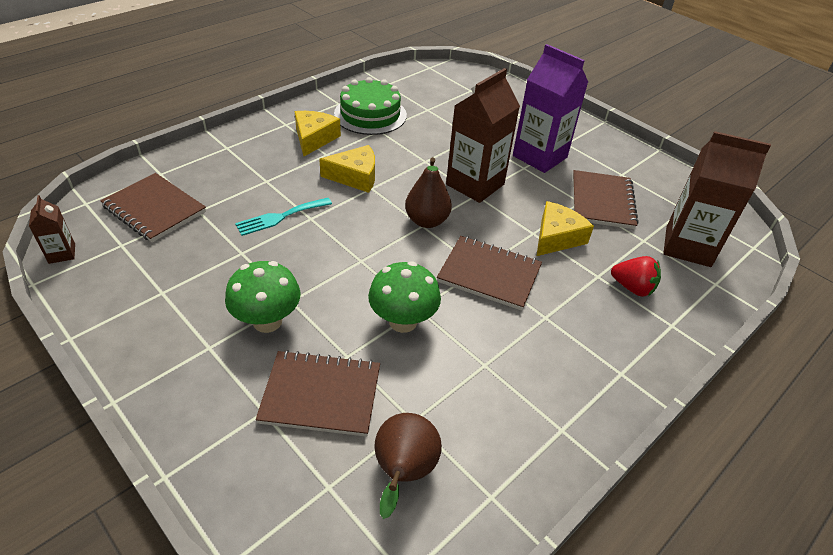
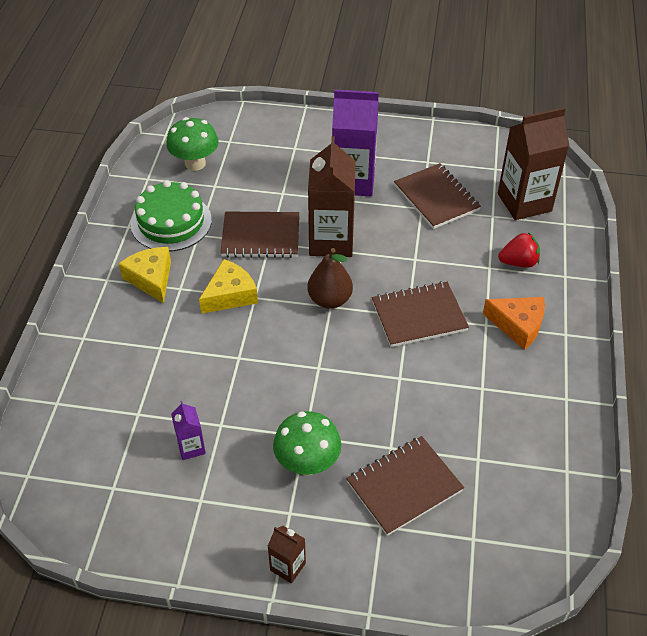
camera: 35 degrees left, 5 degrees up
(62, 253) = (72, 531): brown carton -> brown carton (288, 567)
(154, 209) = (98, 438): brown notebook -> brown notebook (260, 237)
(202, 254) = (191, 447): none -> purple carton
(280, 217) = (213, 373): turquoise fork -> none
(403, 321) = (399, 395): green mushroom -> green mushroom (195, 163)
(403, 472) = (506, 495): brown pear -> none
(556, 237) = (434, 252): yellow cheese -> none
(577, 336) = (518, 325): none -> orange cheese

